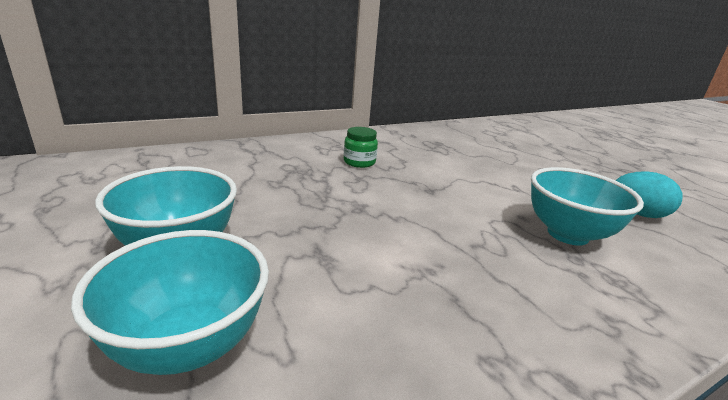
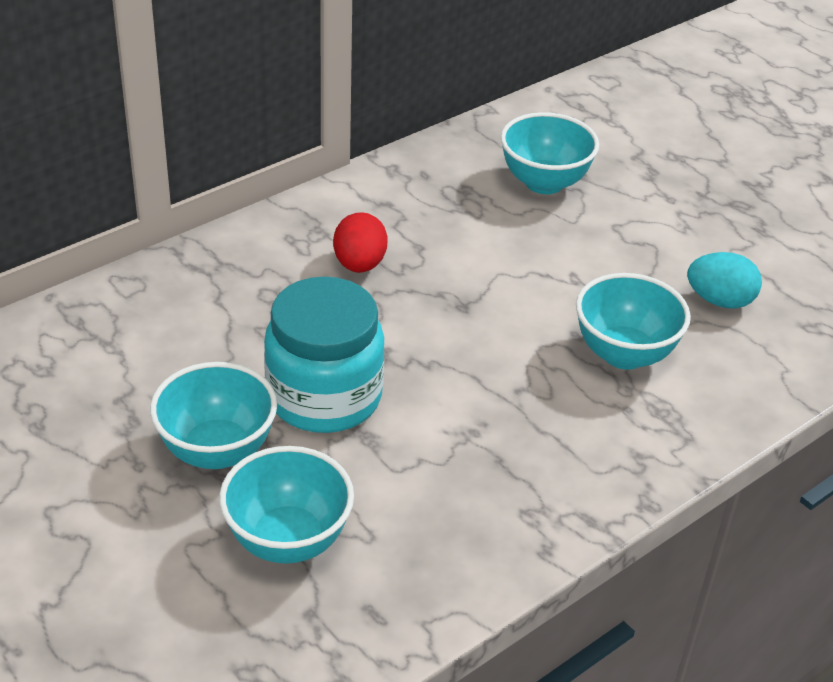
camera: 10 degrees left, 15 degrees up
(299, 225) = (324, 397): none -> turquoise jar
(359, 162) = (359, 264): green jar -> red egg
(489, 146) = (544, 183): none -> turquoise bowl

